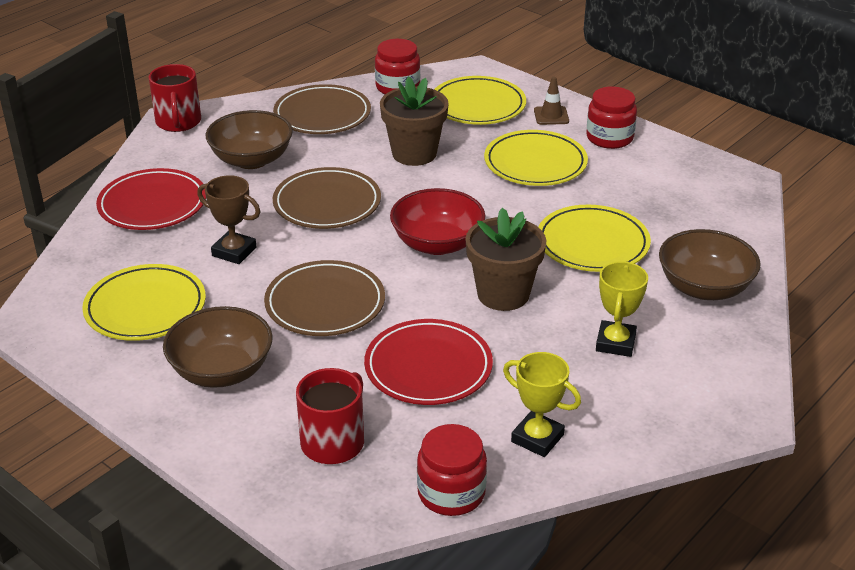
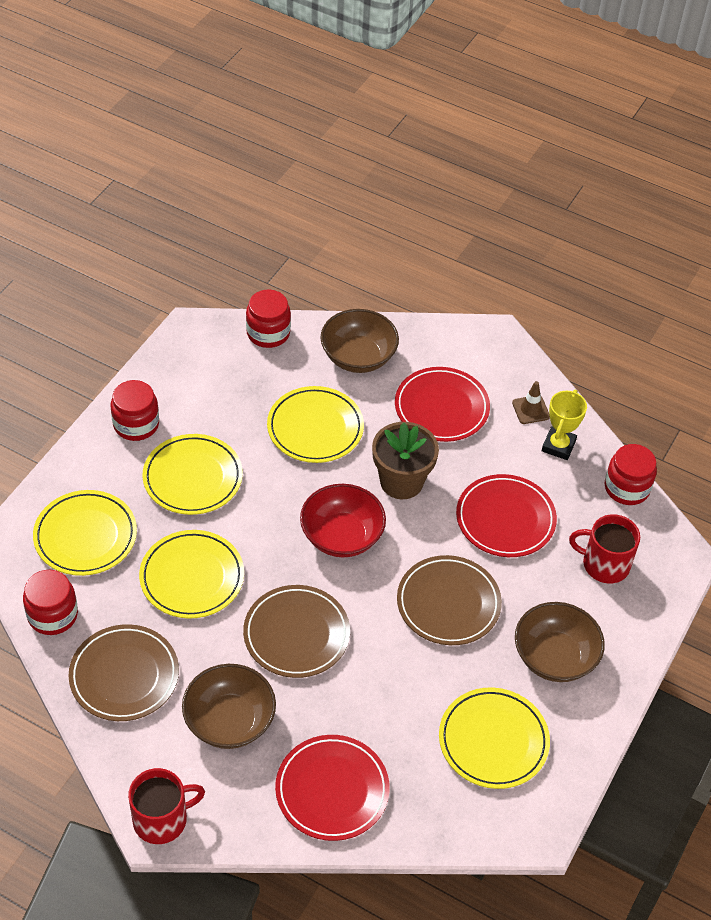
camera: 105 degrees left, 15 degrees up
(234, 252) = (393, 693): brown trophy -> none
(414, 153) = (192, 577): brown flower pot -> yellow plate
(551, 116) = (99, 472): brown traffic cone -> brown traffic cone (530, 410)
(615, 343) = (441, 408): yellow trophy -> red plate
(742, 227) = (268, 333): none -> red jar

